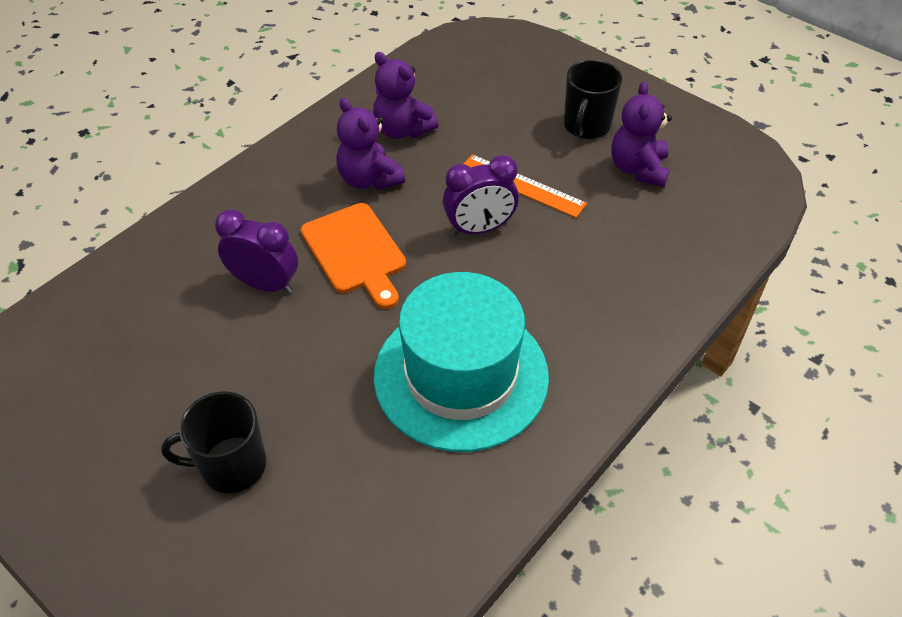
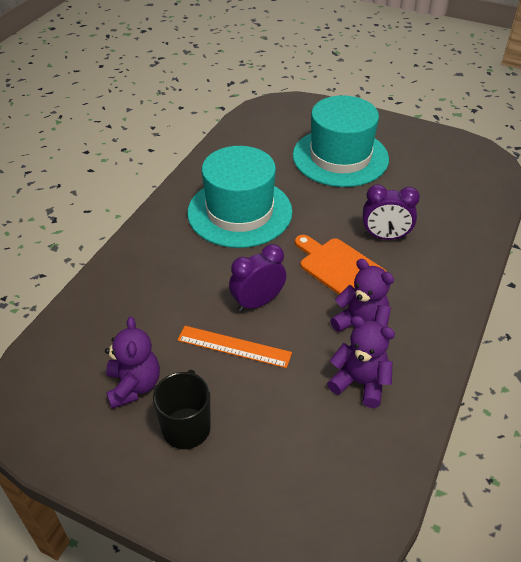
camera: 165 degrees right, 5 degrees down
(232, 465) = (340, 157): black mug -> turquoise hat

